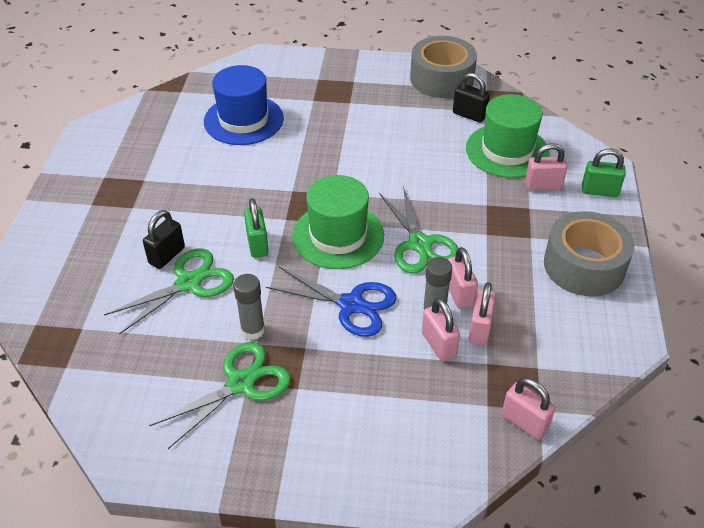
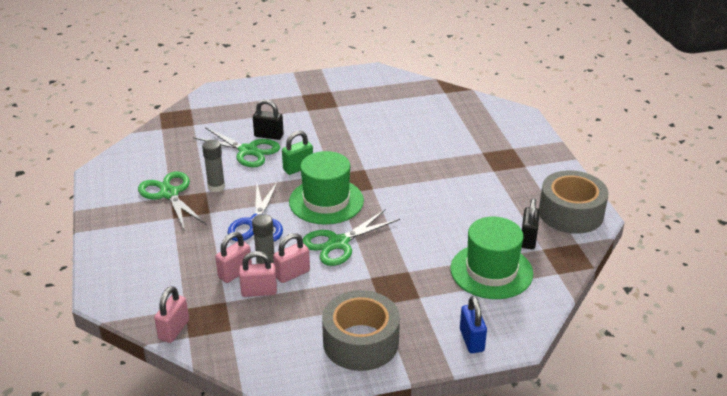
camera: 70 degrees right, 10 degrees down
(240, 383) = (169, 194): green scissors -> green scissors turned 150 degrees counterclockwise
(243, 120) = (431, 127): blue hat -> none
(543, 186) = (455, 301): pink padlock -> none
(599, 191) = (471, 340): green padlock -> blue padlock

